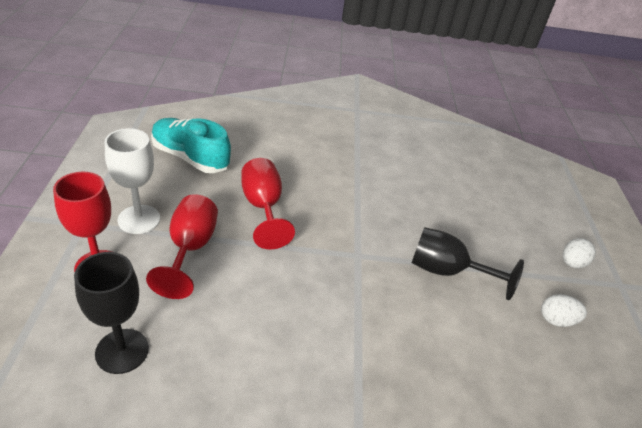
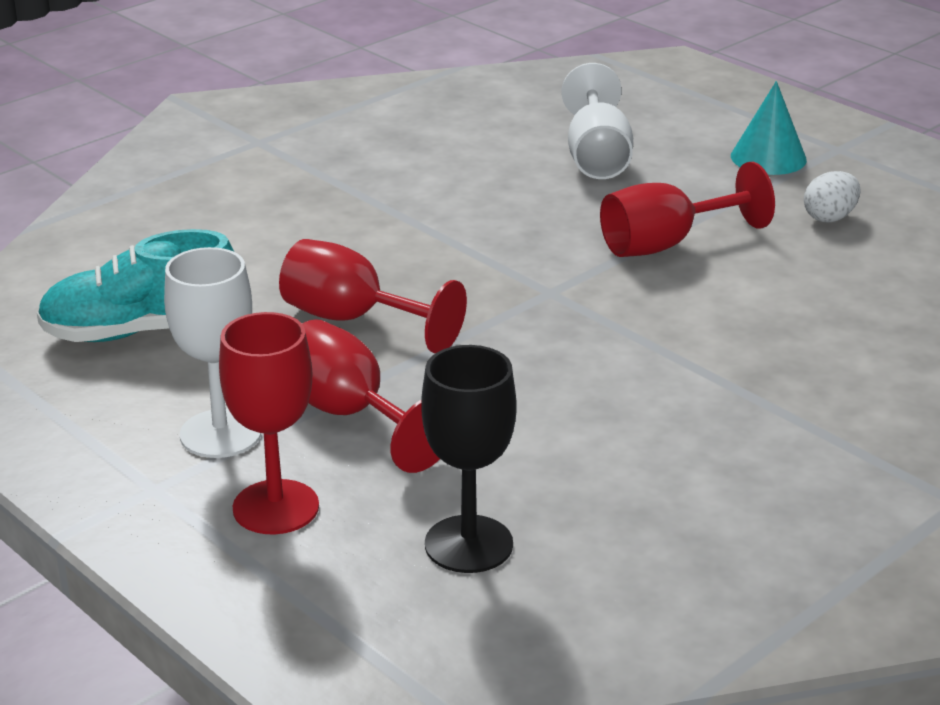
camera: 40 degrees left, 10 degrees down
(447, 271) = (666, 244): black goblet -> red goblet
(483, 205) = (597, 157): none -> white goblet
(572, 263) = (768, 157): white egg -> turquoise cone

